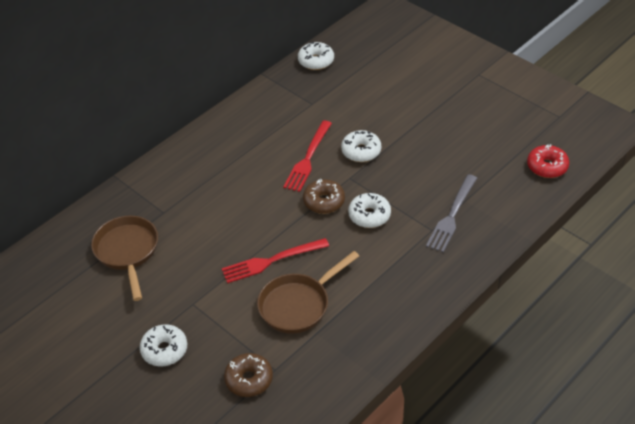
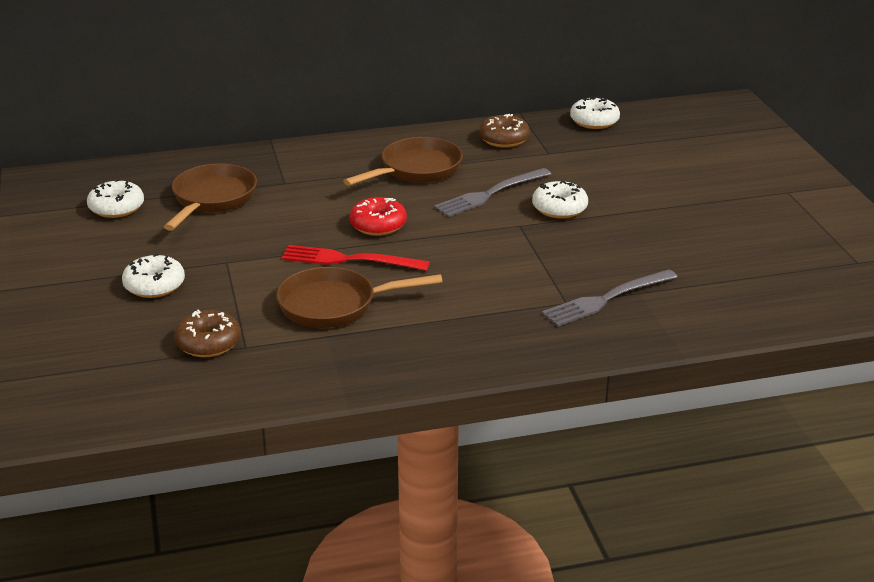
camera: 30 degrees right, 15 degrees down
(241, 158) = (416, 169): none -> brown pan
(308, 159) = (489, 194): red fork -> grey fork
(324, 201) = (466, 234): brown donut -> brown donut (504, 139)
(369, 215) = (505, 263): white donut -> white donut (116, 208)
(547, 167) = (786, 300): red donut -> red donut (378, 225)

